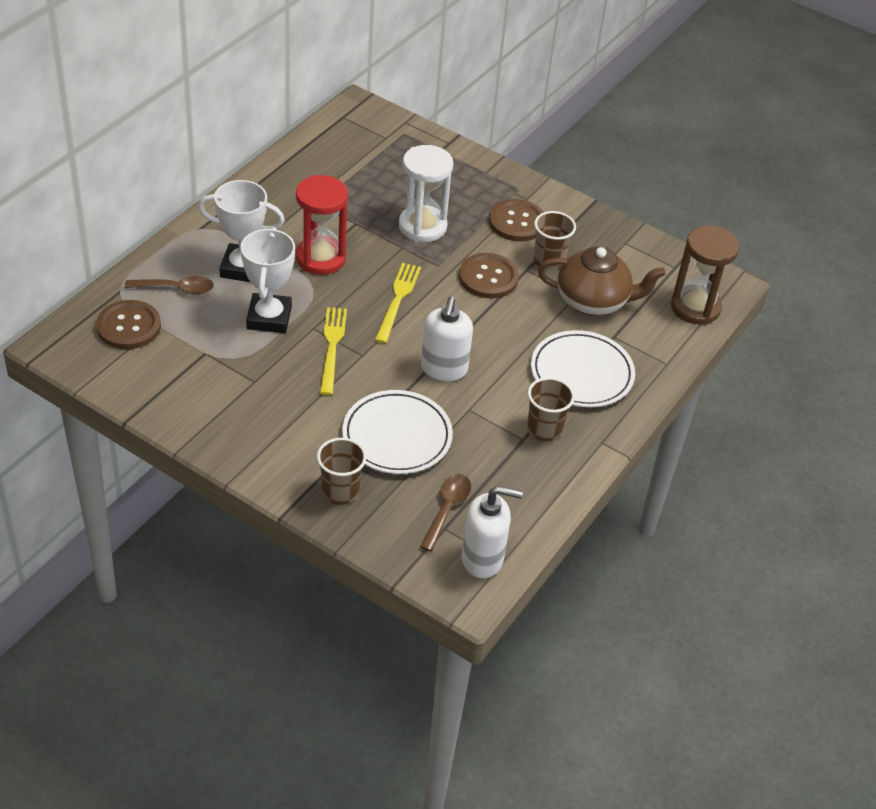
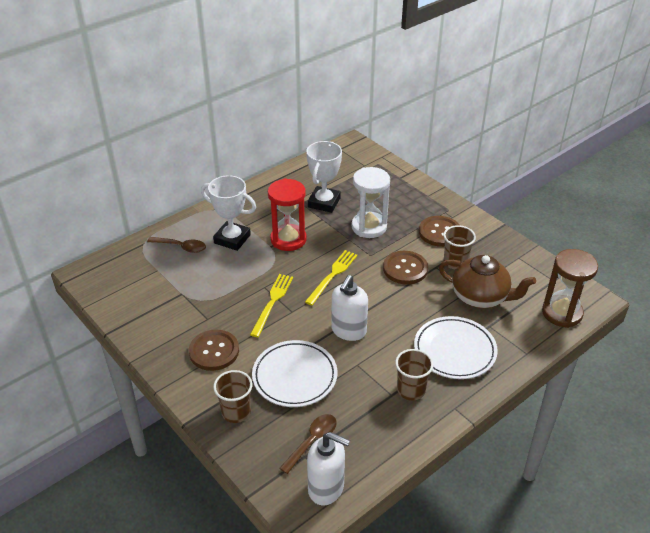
camera: 20 degrees right, 5 degrees down
(129, 326) = (138, 268): brown button -> brown button (214, 351)
(269, 318) = (236, 275): white trophy -> white trophy (324, 202)

